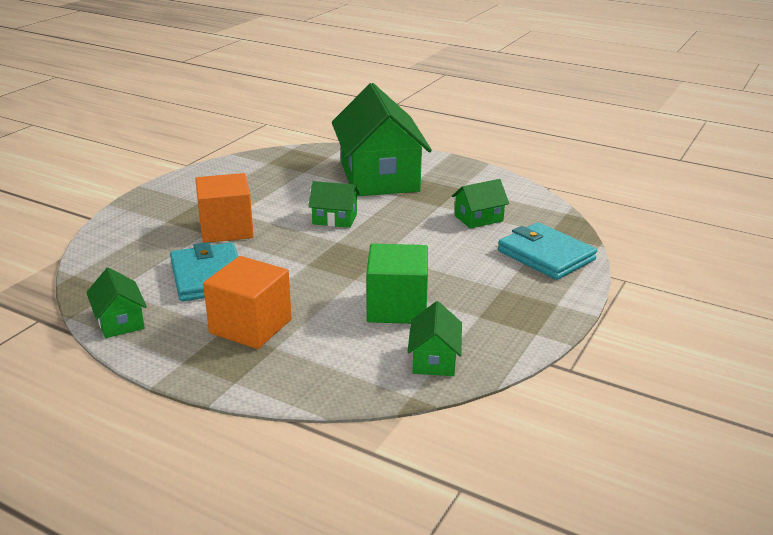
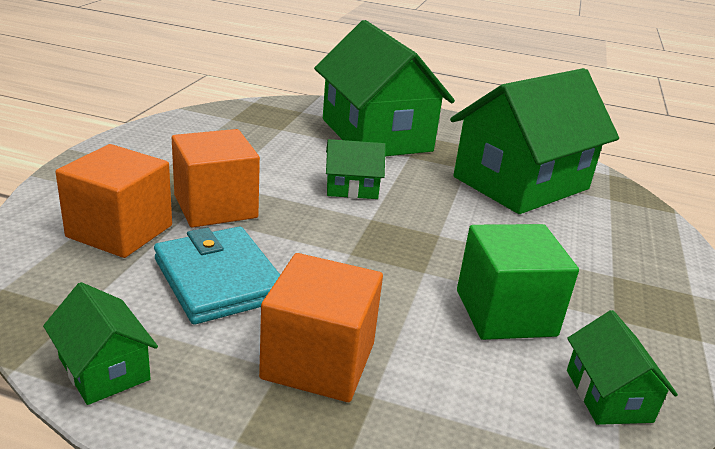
camera: 15 degrees left, 0 degrees up
(155, 243) = (120, 231): none -> orange cube
(478, 218) = (521, 183): green house -> green house, size x2.31
(546, 255) = (629, 227): turquoise wallet -> none

